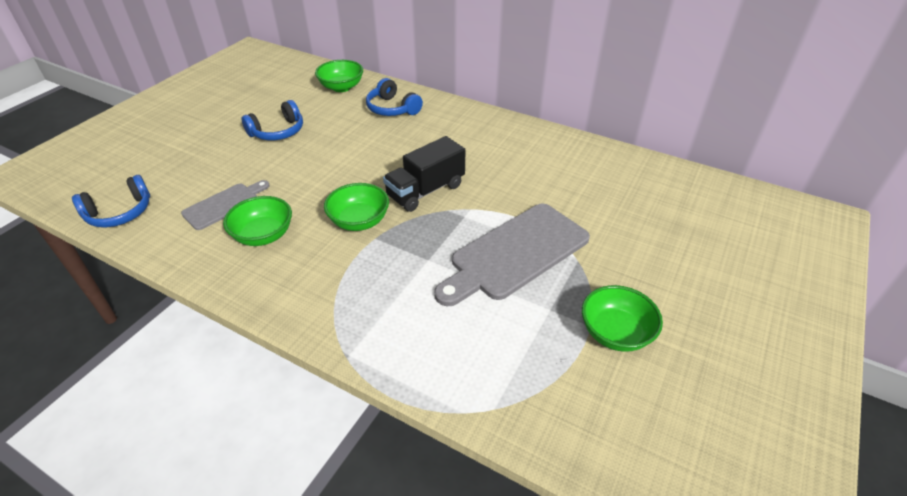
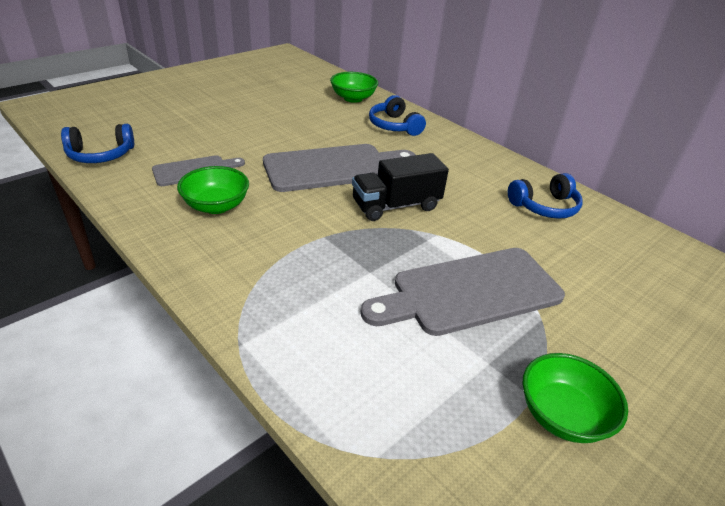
camera: 15 degrees right, 5 degrees down
(278, 131) = (275, 121): blue headphones -> blue headphones (544, 206)
(355, 167) = (334, 167): none -> grey cutting board
(359, 221) = (315, 217): green bowl -> none

